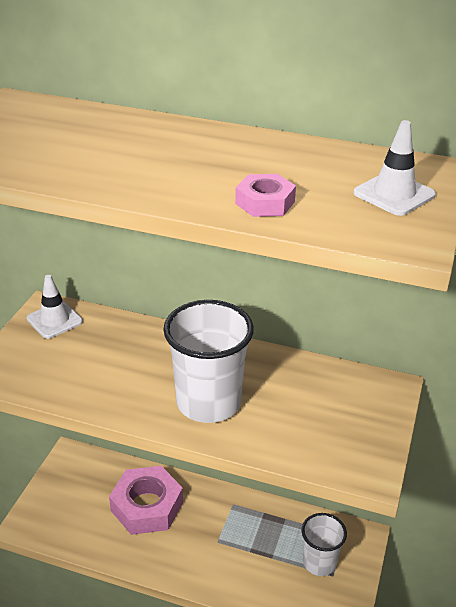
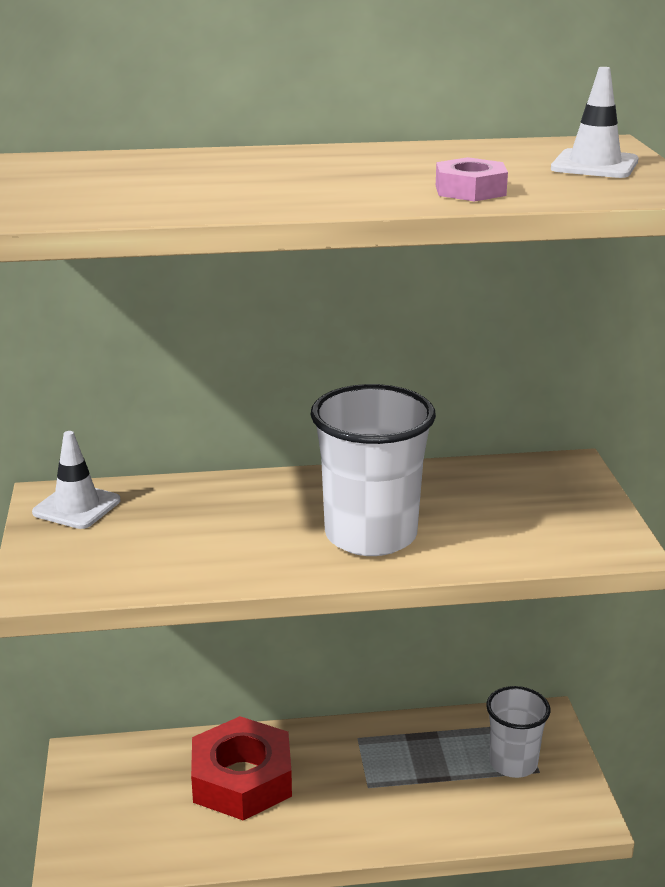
camera: 25 degrees left, 10 degrees down
(147, 506) = (242, 779): pink nut -> red nut

